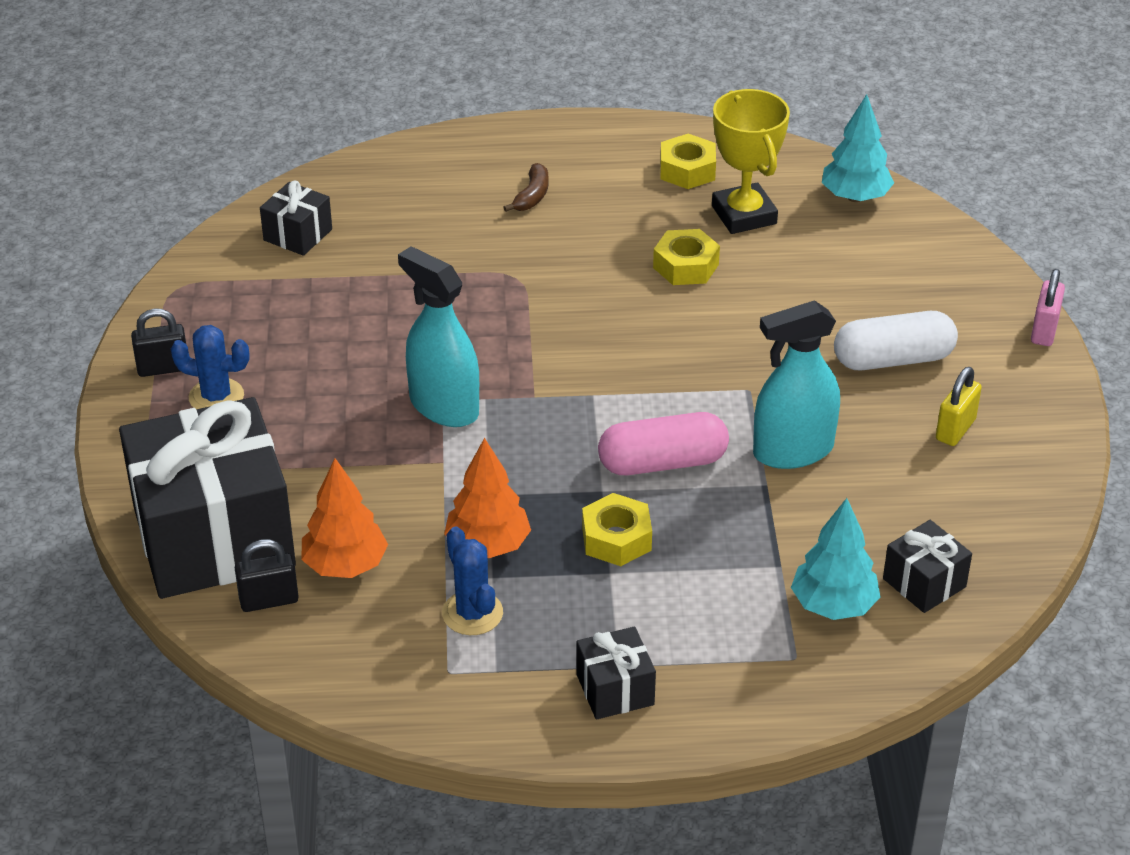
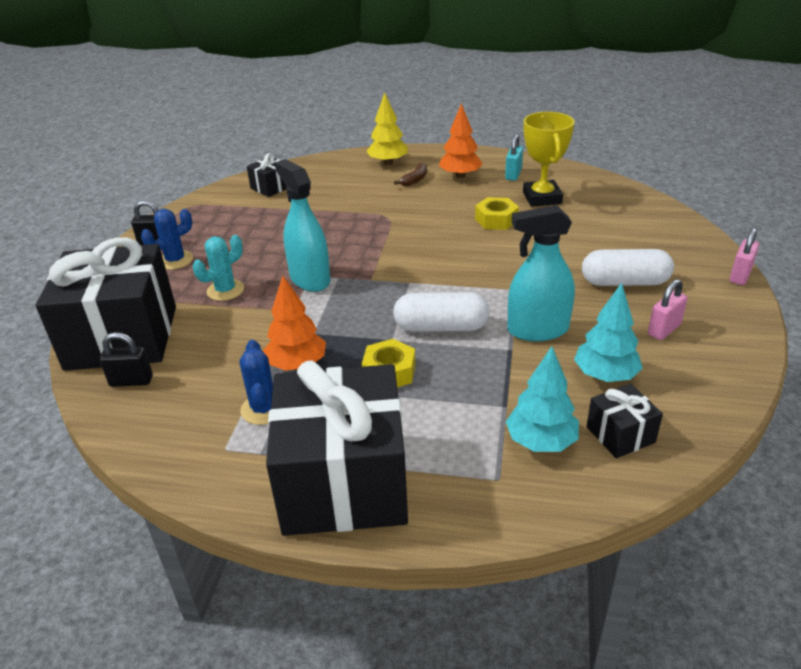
camera: 15 degrees right, 5 degrees down
(216, 397) = (175, 260): blue cactus -> blue cactus turned 60 degrees counterclockwise
(325, 441) = (225, 290): none -> turquoise cactus
(345, 565) = (194, 365): orange tree -> orange tree (460, 176)
(474, 162) = (388, 163): none -> yellow tree
(615, 689) = (343, 482): black gift -> black gift, size x2.34
(662, 463) = (441, 327): pink capsule -> white capsule
(687, 170) = (513, 175): yellow nut -> turquoise padlock
(855, 197) = (617, 194): turquoise tree -> turquoise tree (605, 375)
(955, 429) = (664, 330): yellow padlock -> pink padlock

